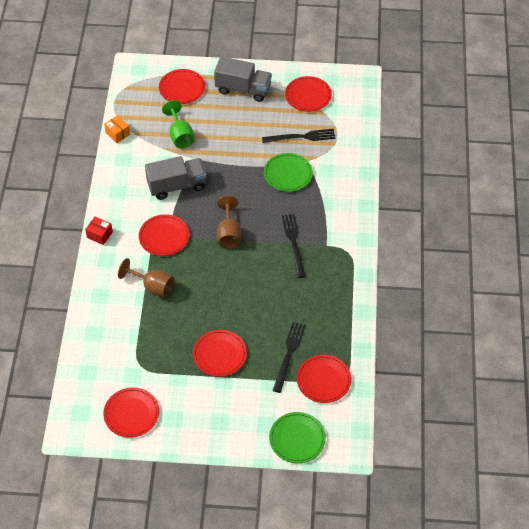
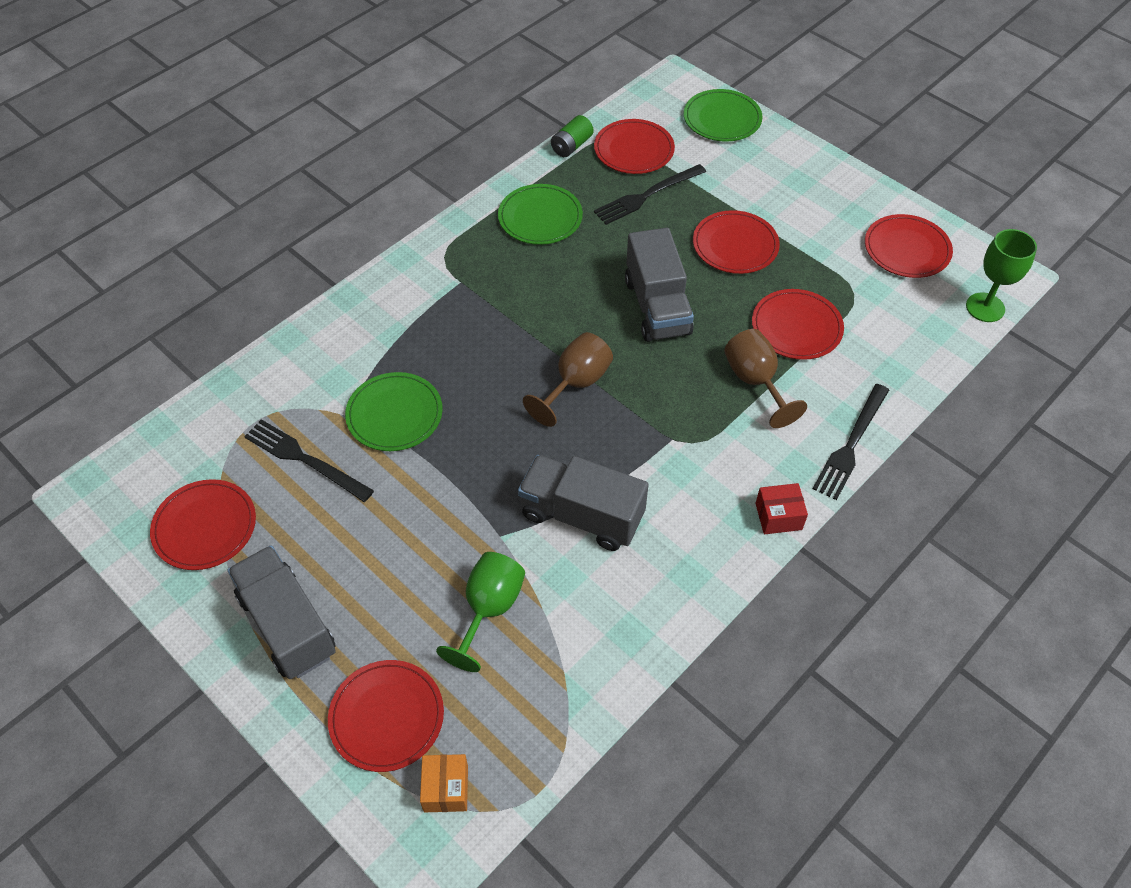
camera: 140 degrees left, 0 degrees up
(70, 402) = (985, 307): none -> green goblet
(99, 235) = (778, 516): red box -> red box turned 75 degrees counterclockwise
(117, 133) = (595, 701): orange box -> orange box (446, 788)
(164, 236) = (676, 444): red plate -> red plate (796, 327)
(227, 294) = (657, 307): none -> grey truck
(294, 243) = (499, 312): black fork -> black fork (851, 444)
(327, 304) = (540, 217): none -> green plate
(357, 359) = (571, 146): none -> green battery

